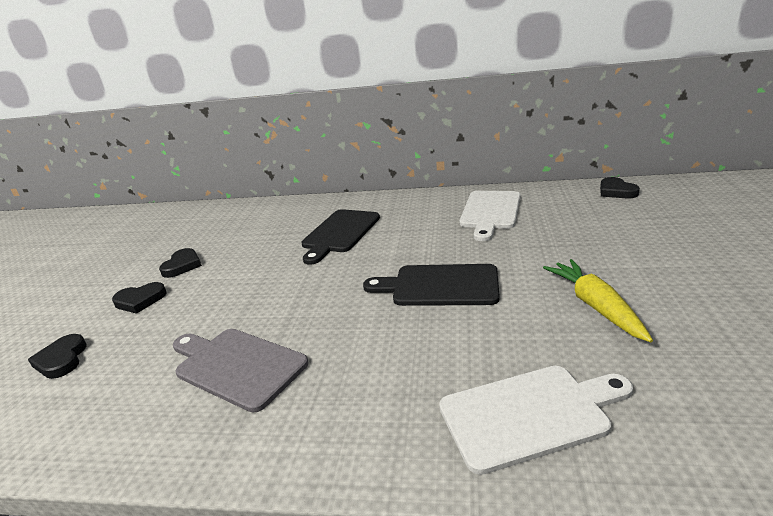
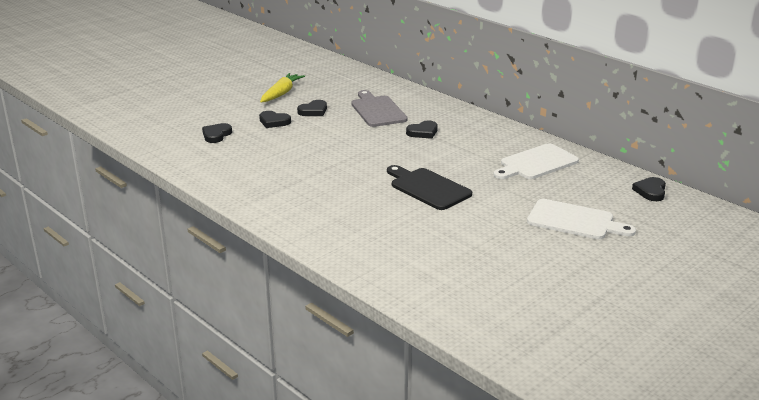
camera: 35 degrees right, 0 degrees up
(237, 366) = (284, 175): grey cutting board -> grey cutting board (377, 110)
(340, 233) = (423, 132): black cutting board -> black heart
(529, 414) = (376, 251): white cutting board -> white cutting board (574, 221)
(595, 306) = (487, 236): yellow carrot -> yellow carrot (281, 93)

